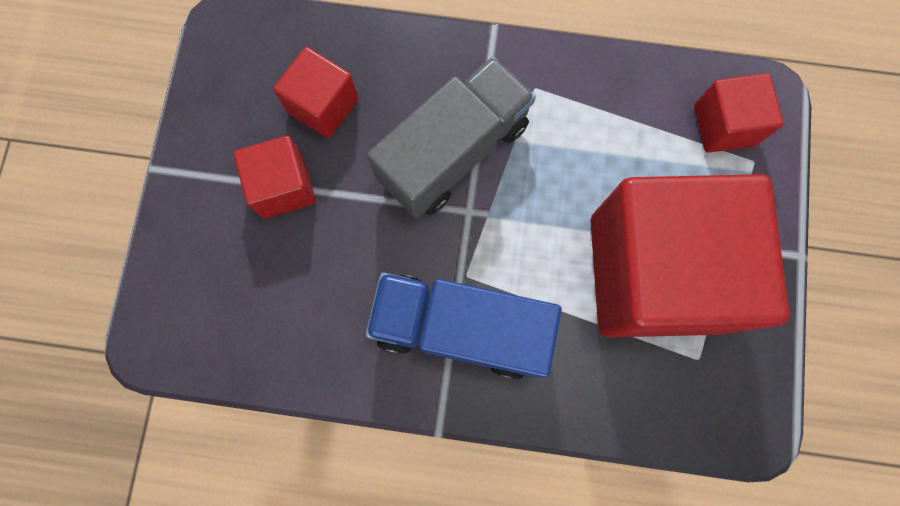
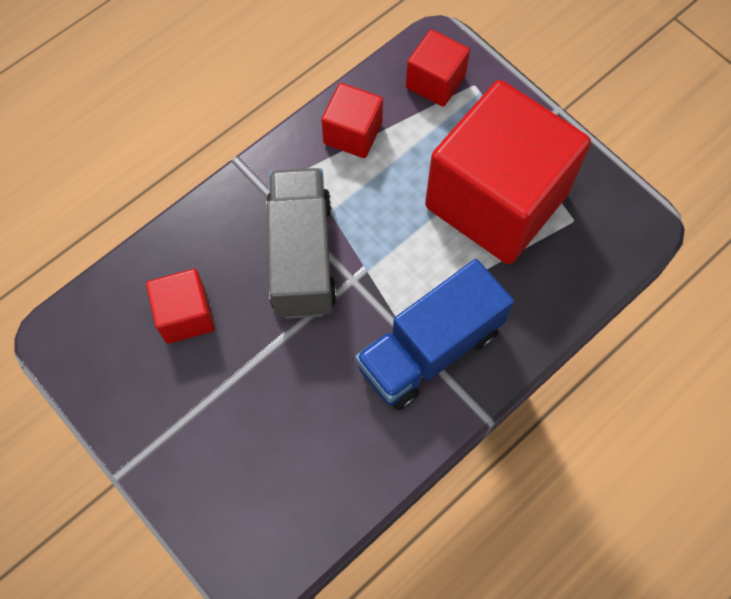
camera: 50 degrees left, 10 degrees down
(283, 186) = (221, 389): red cube -> red cube (353, 133)

